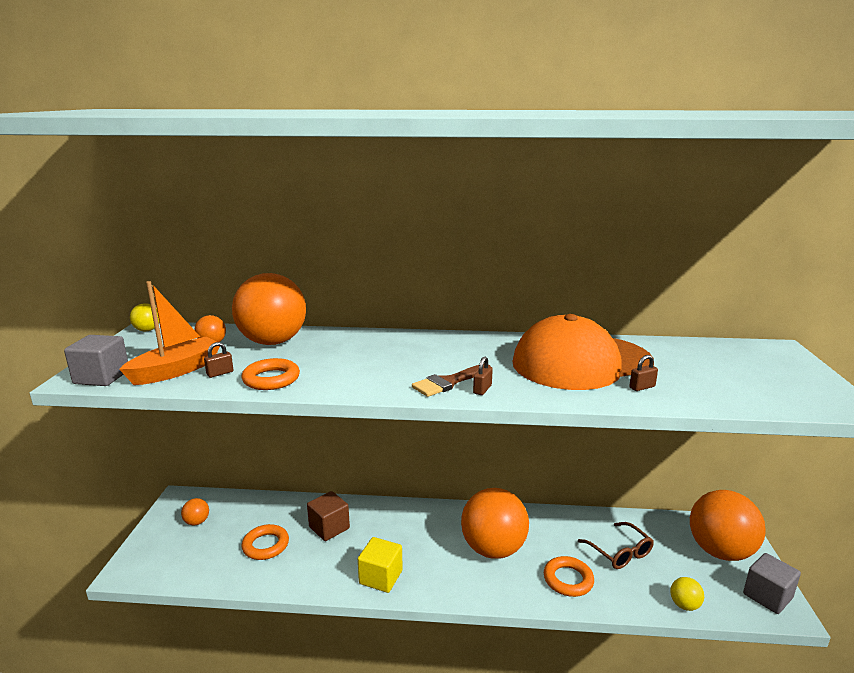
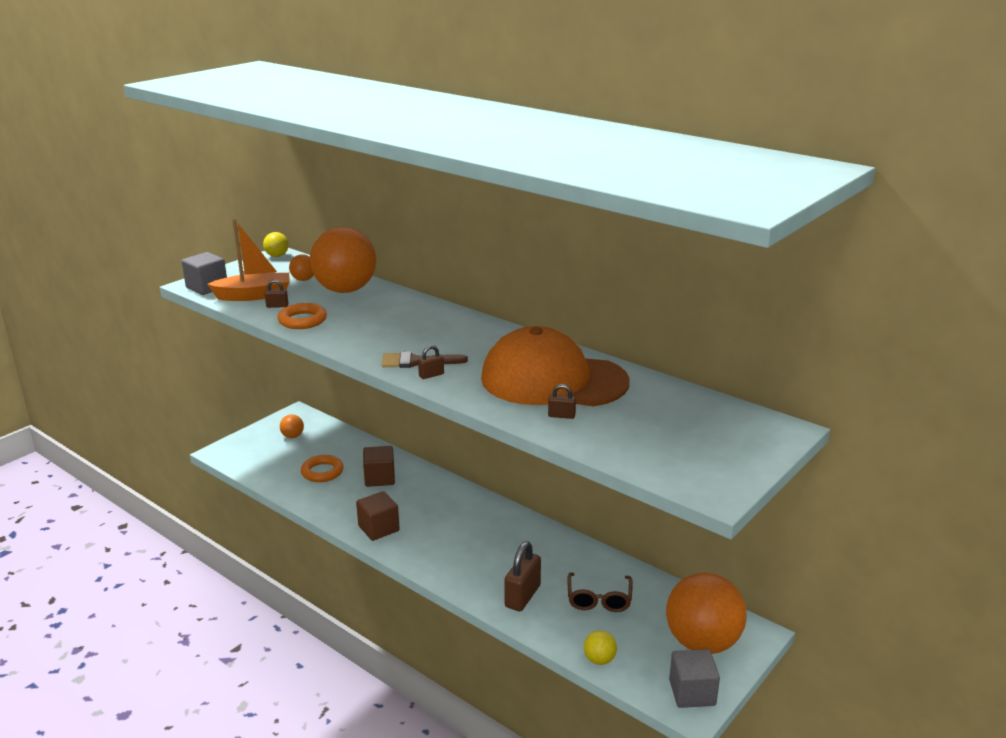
camera: 35 degrees right, 5 degrees up
(381, 577) = (378, 528): yellow cube -> brown cube
(493, 549) = (489, 548): orange ball -> none
(568, 580) = (522, 596): orange ring -> brown padlock

